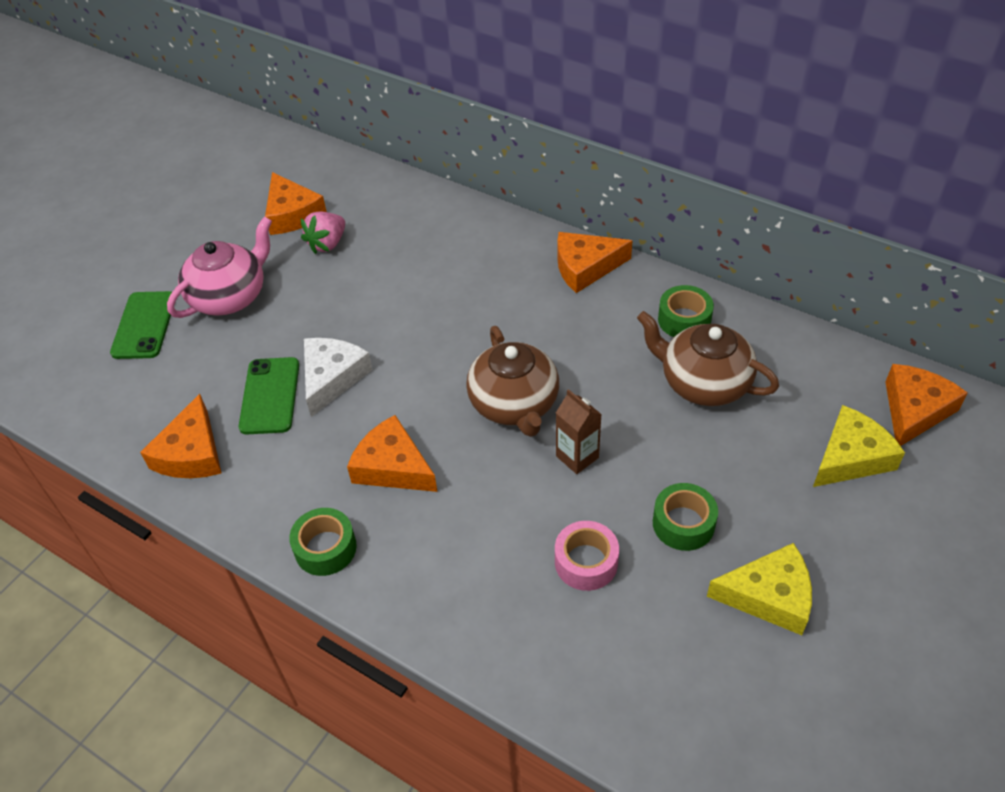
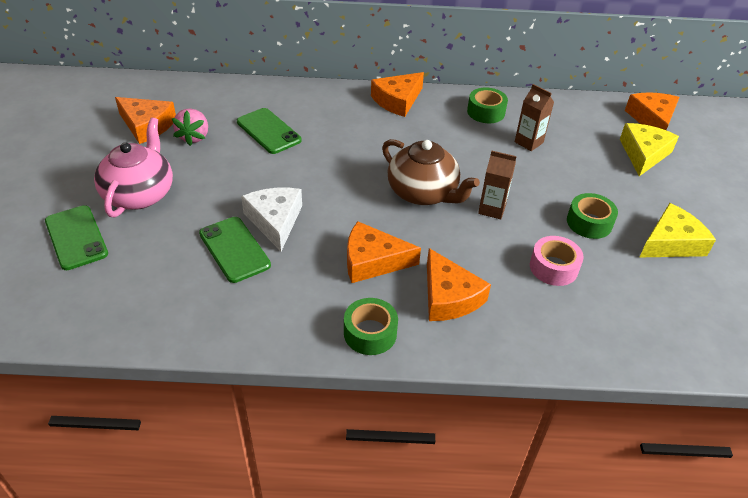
camera: 35 degrees left, 5 degrees down
(191, 453) = (200, 312): orange cheese -> orange cheese (449, 297)
(407, 262) = (268, 131): none -> green phone
(703, 383) = (528, 142): brown teapot -> brown carton

